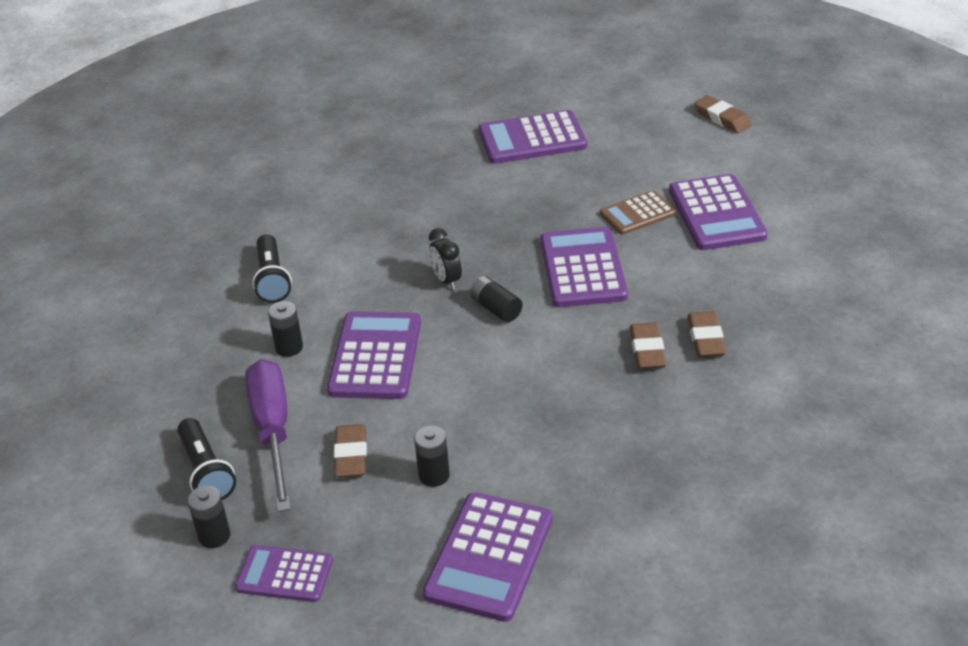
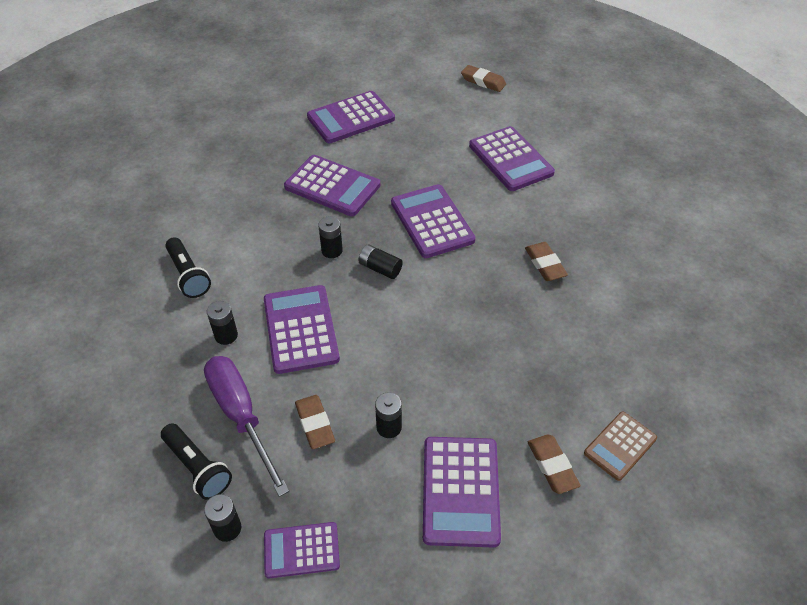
camera: 20 degrees left, 10 degrees up
(446, 280) = (332, 250): black clock -> black battery
(477, 211) = (332, 186): none -> purple calculator
(637, 214) = (454, 169): brown calculator -> brown calculator (620, 446)
(647, 350) = (507, 282): brown eraser -> brown eraser (552, 466)

